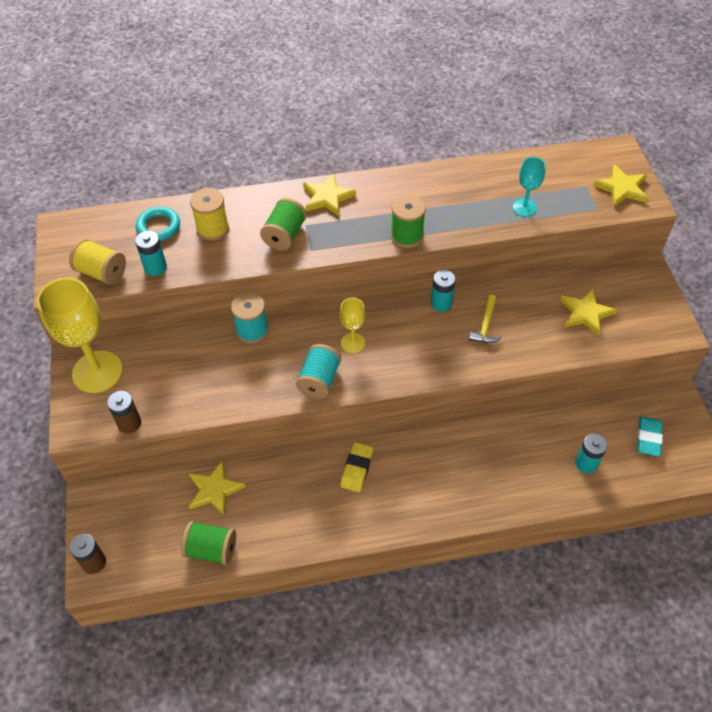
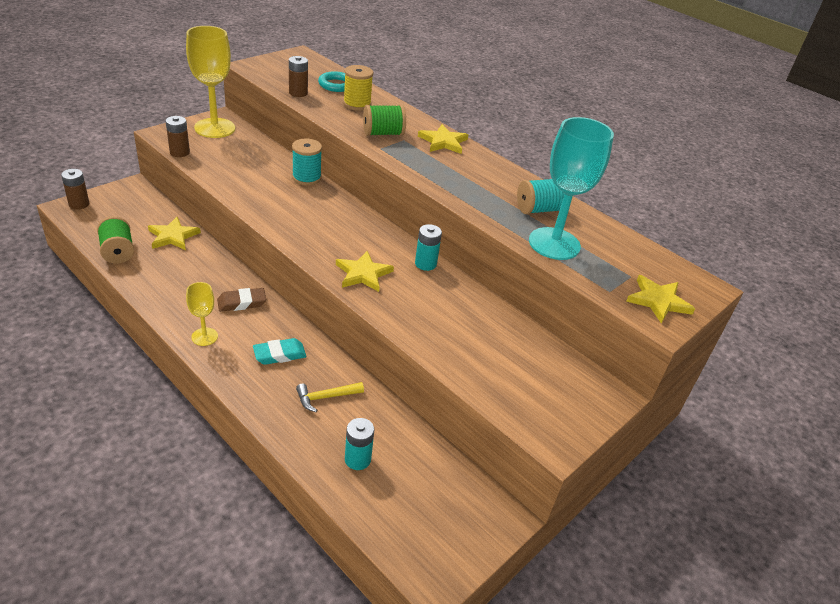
camera: 50 degrees right, 15 degrees down
(102, 272) = (274, 76): yellow spool -> none
(155, 267) = (298, 93): turquoise battery -> brown battery
(319, 380) = (285, 222): turquoise spool -> turquoise spool (539, 209)
(353, 343) = (338, 228): yellow goblet -> yellow goblet (204, 337)
(357, 469) = (242, 303): yellow eraser -> brown eraser
(406, 236) = (445, 188): green spool -> none
(485, 326) = (426, 297): yellow hammer -> yellow hammer (325, 397)
(524, 207) = (554, 244): turquoise goblet -> turquoise goblet, size x1.98
(586, 313) = (507, 361): yellow star -> yellow star (363, 274)
(648, 438) = (430, 505): turquoise eraser -> turquoise eraser (279, 354)

